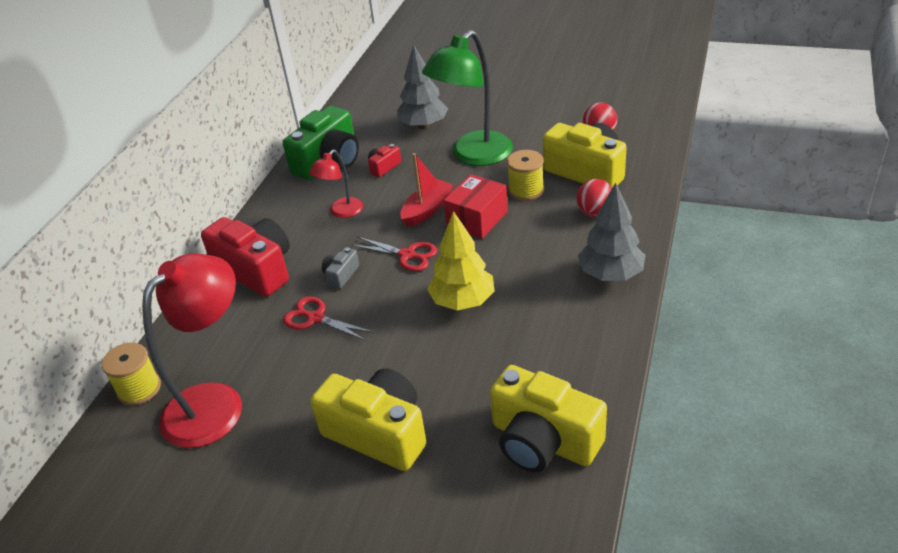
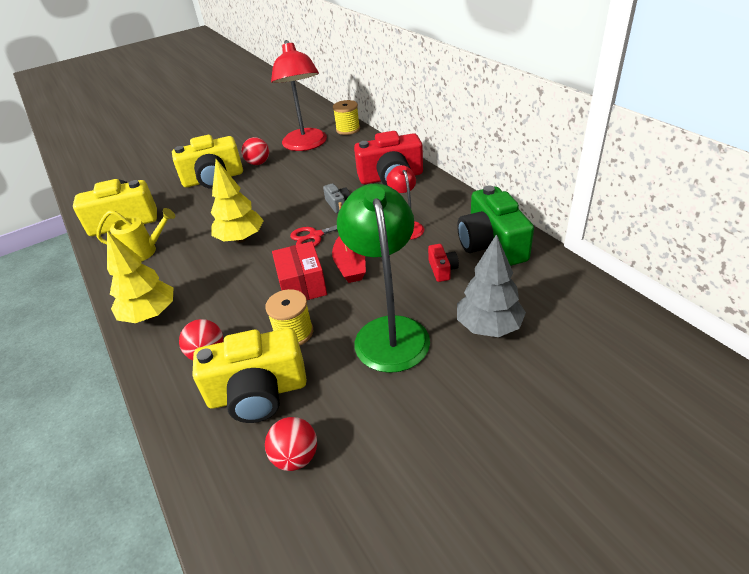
camera: 130 degrees right, 0 degrees up
(301, 417) = (258, 163): none -> red ball
(315, 318) = (316, 185): red scissors -> none
(560, 359) = (145, 251): none -> yellow watering can
(611, 274) = (150, 314): grey tree -> yellow tree

